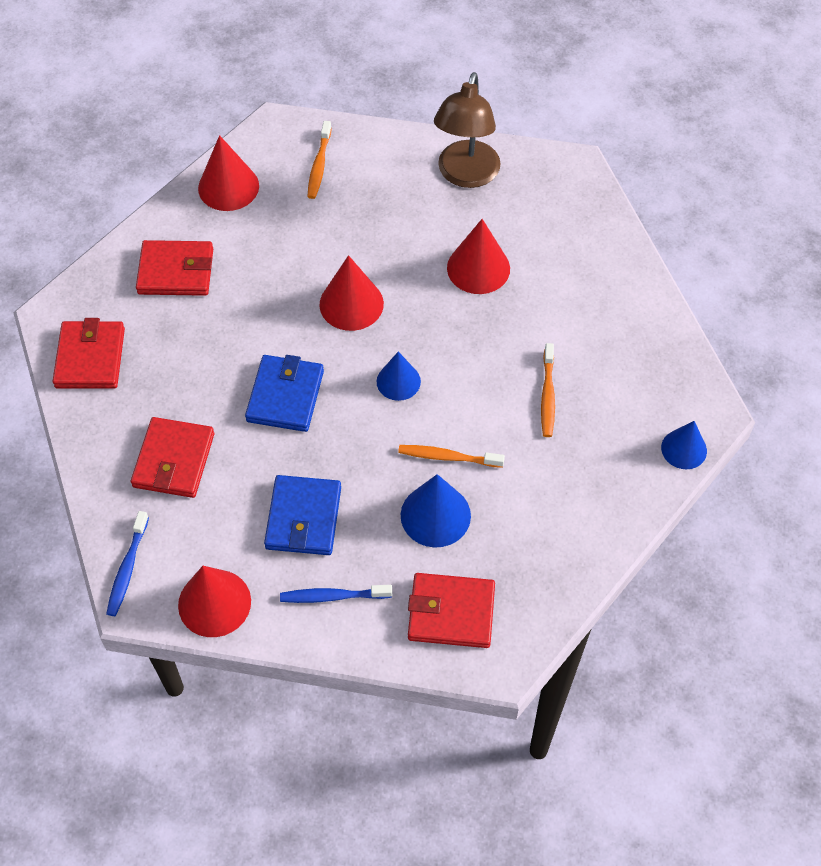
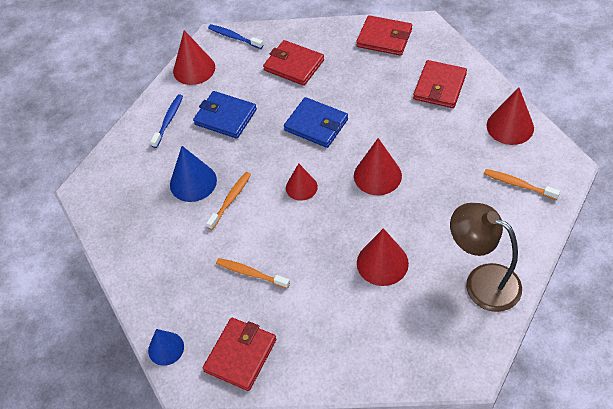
camera: 115 degrees right, 5 degrees down
(398, 381) = (301, 187): blue cone -> red cone
(451, 612) = (126, 173): red wallet -> red wallet (240, 355)

